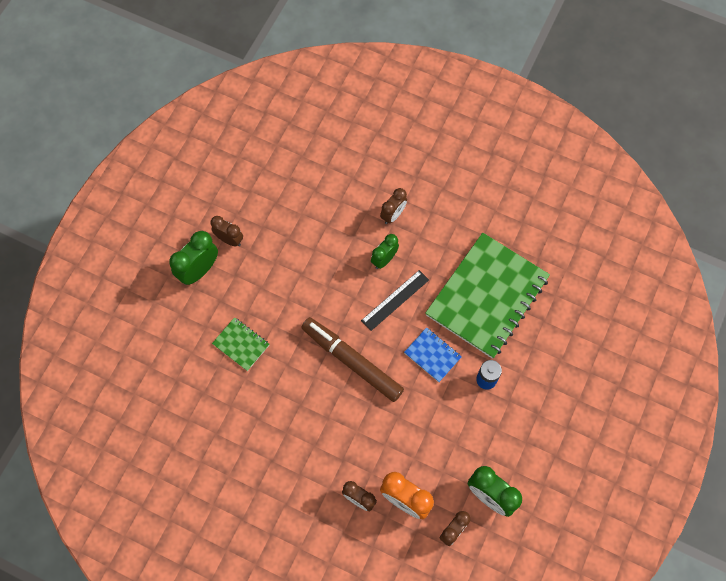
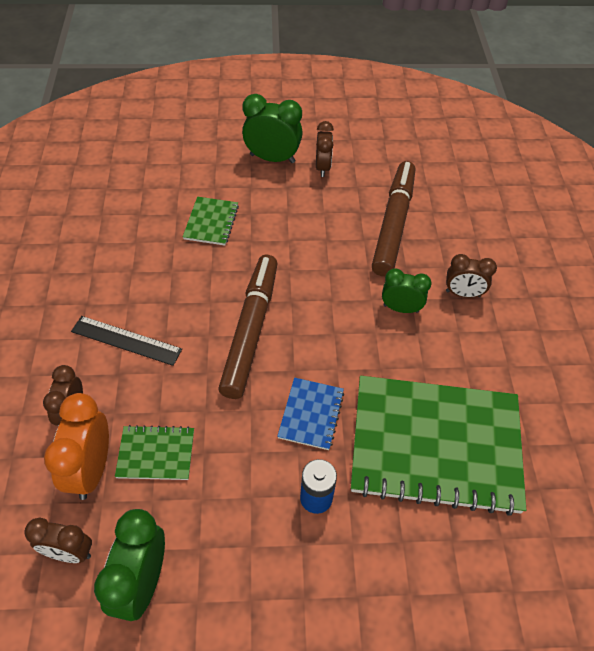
camera: 60 degrees right, 15 degrees down
(311, 222) = (393, 224): none -> brown marker
(395, 300) = (357, 341): black ruler -> black ruler (126, 340)
(413, 458) = (156, 454): none -> green notebook

